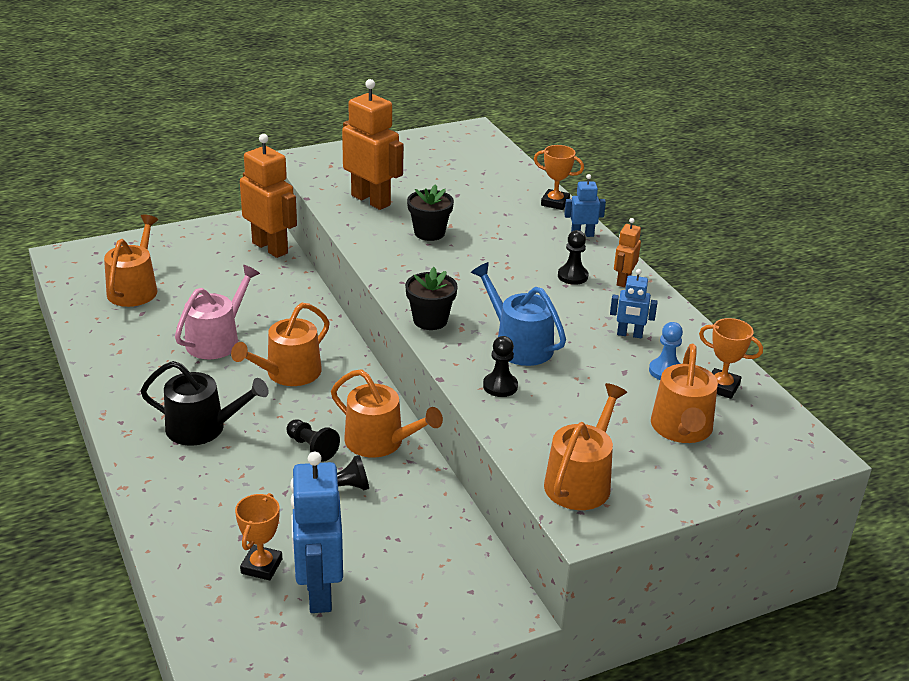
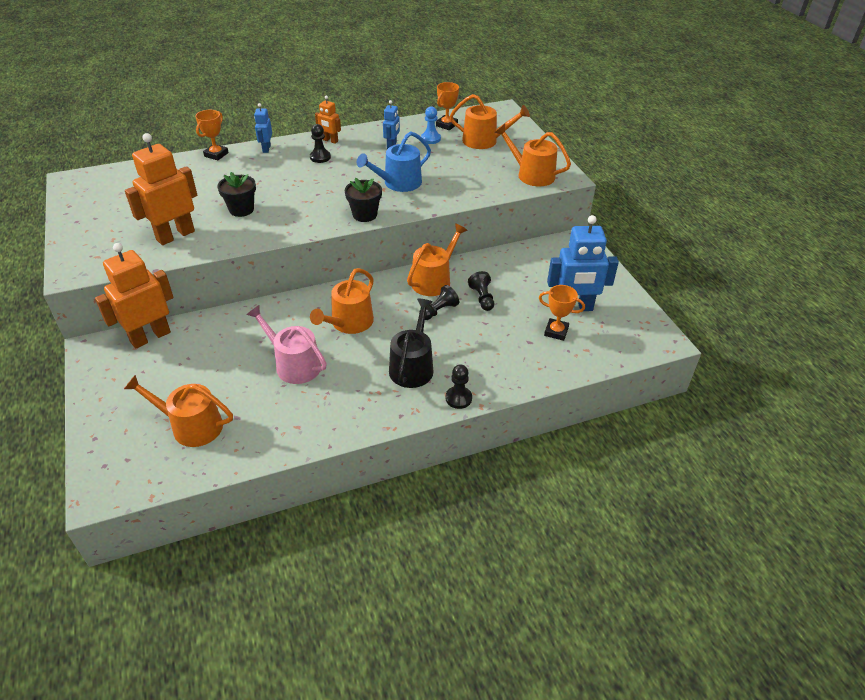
camera: 85 degrees left, 10 degrees up
(288, 373) = (349, 323): orange watering can -> orange watering can turned 75 degrees clockwise
(500, 386) = (443, 193): black pawn -> black pawn (458, 398)

